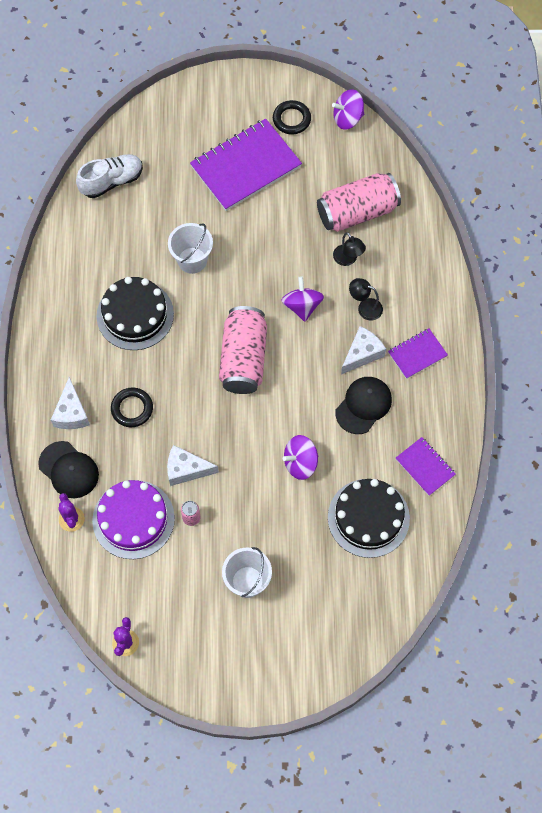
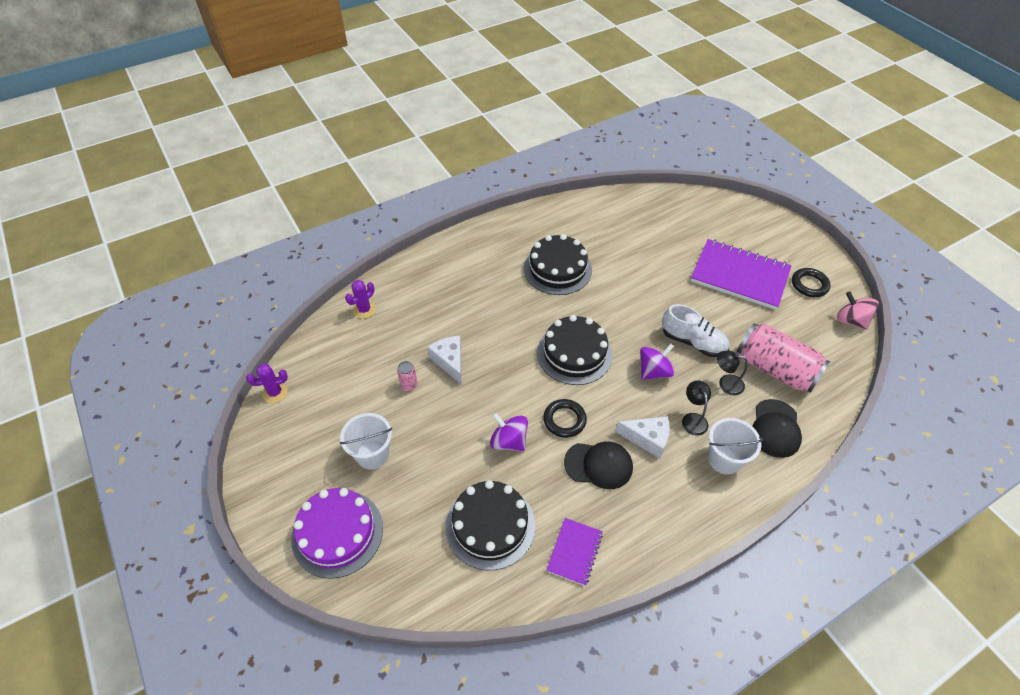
camera: 60 degrees right, 15 degrees down
(69, 470) = (404, 290): black cap -> black cap (775, 428)
(71, 413) = (451, 270): white cheese -> none
(112, 181) = (651, 208): white shoe -> white shoe (693, 342)
(132, 409) = (479, 303): black ring -> black ring (564, 420)
(133, 519) = (386, 347): purple cake -> purple cake (337, 533)
(192, 260) = (631, 281): white bucket -> white bucket (724, 459)
(243, 359) = (574, 353): pink can -> black cake
(347, 118) = (850, 320): purple spinning top -> pink spinning top
(348, 259) = (725, 383): black lamp -> black lamp turned 75 degrees clockwise
(417, 354) = (683, 485): purple notebook -> none

